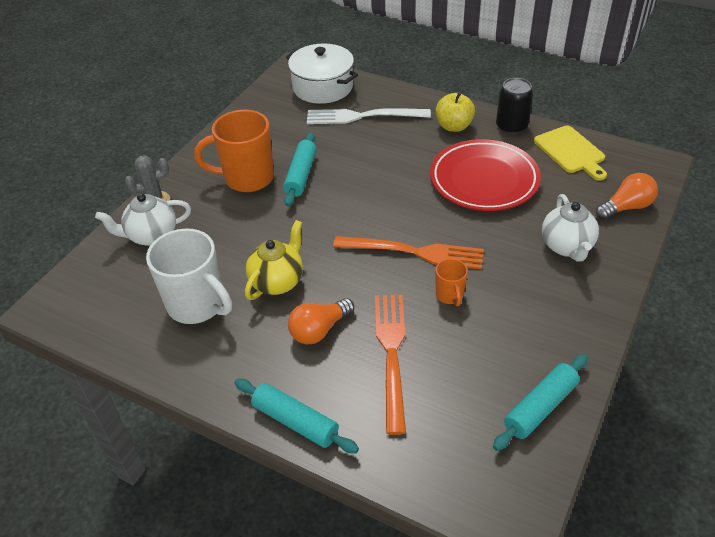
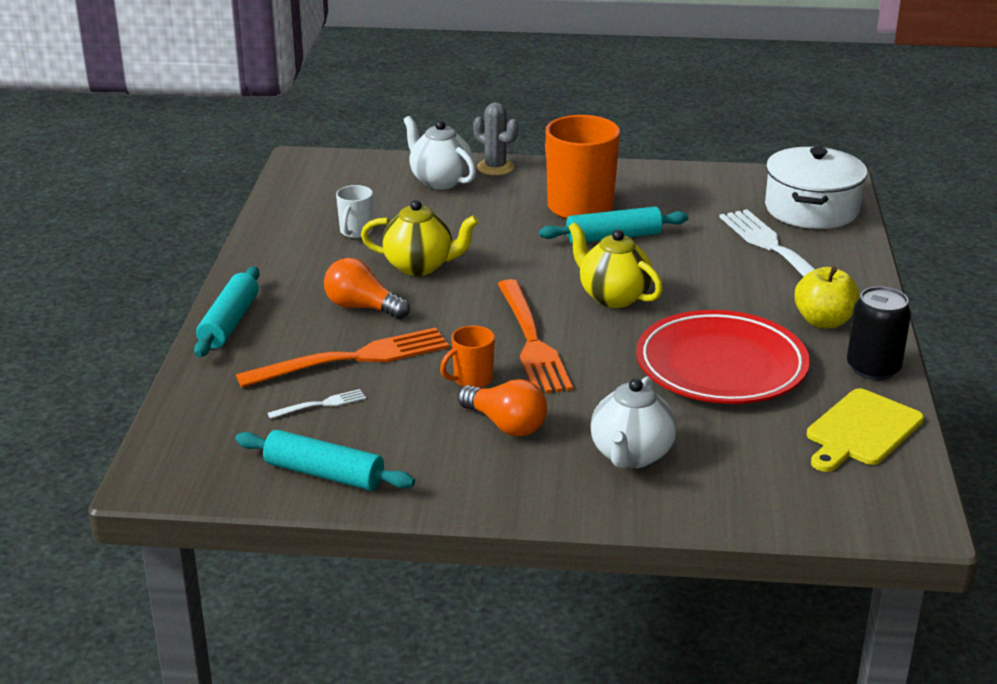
camera: 65 degrees right, 15 degrees down
(197, 305) = (356, 232): white mug -> white mug, size x0.49
(378, 199) = (613, 297): none -> yellow teapot
(447, 388) = (321, 404): none -> white fork
(567, 247) = (631, 455): white teapot -> white teapot turned 45 degrees counterclockwise
(626, 207) = (767, 499): orange light bulb -> orange light bulb (506, 425)

